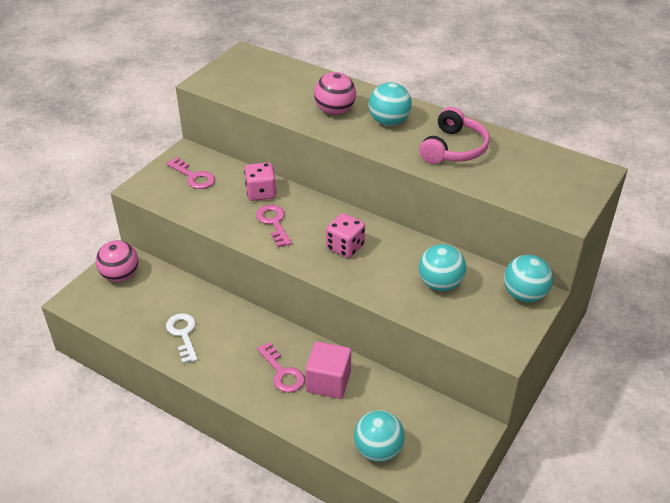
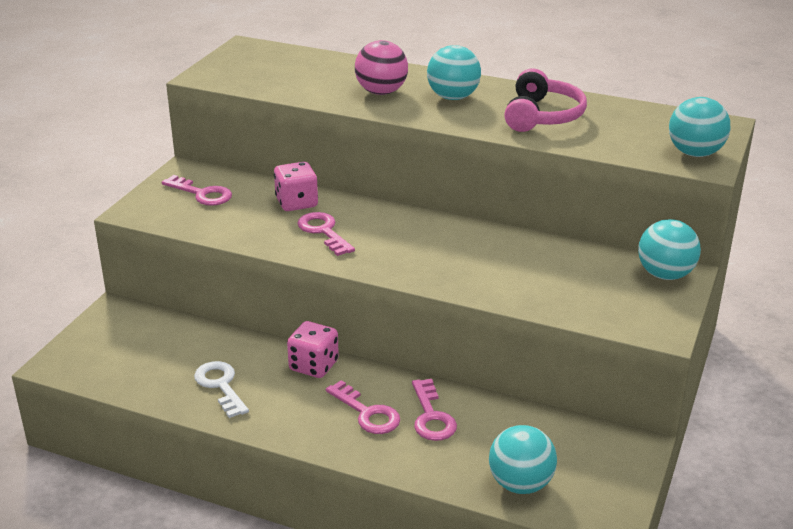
camera: 10 degrees left, 10 degrees down
(120, 275) = (115, 330): pink ball -> none
(328, 382) = (431, 416): pink cube -> pink key
(345, 247) = (424, 248): pink dice -> pink dice (314, 366)
(440, 284) = (557, 274): turquoise ball -> turquoise ball (695, 153)

